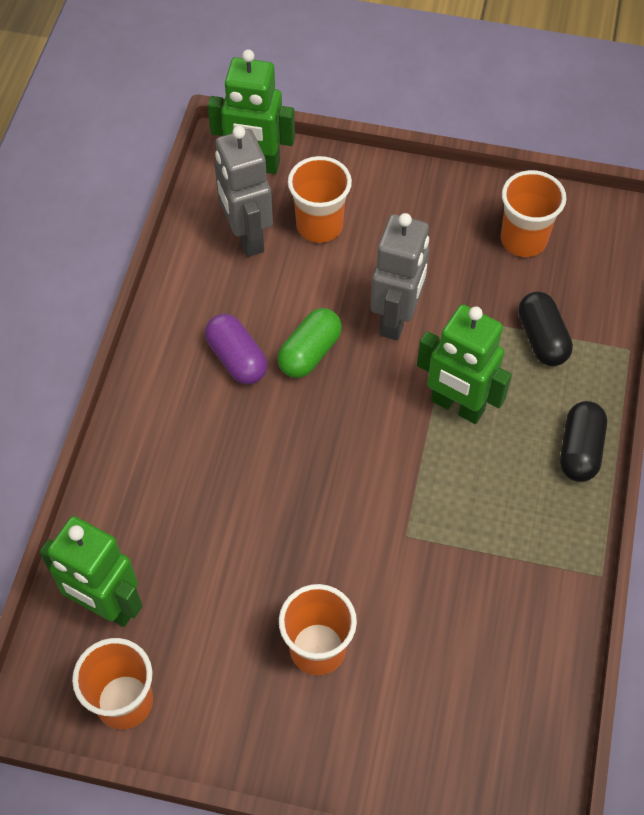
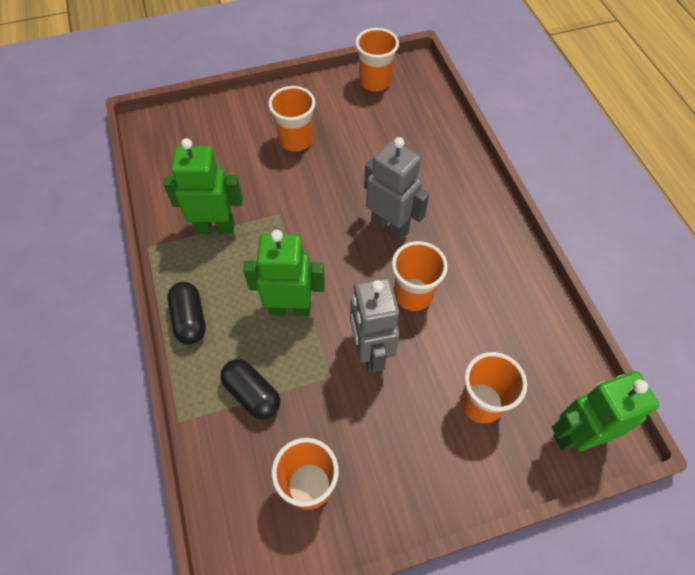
camera: 150 degrees right, 0 degrees up
(106, 606) = (417, 111): green robot -> green robot (215, 227)
(237, 359) = (457, 266): purple capsule -> none
(246, 237) = (526, 361): grey robot -> grey robot (390, 226)
(310, 353) = (413, 295): green capsule -> orange cup

